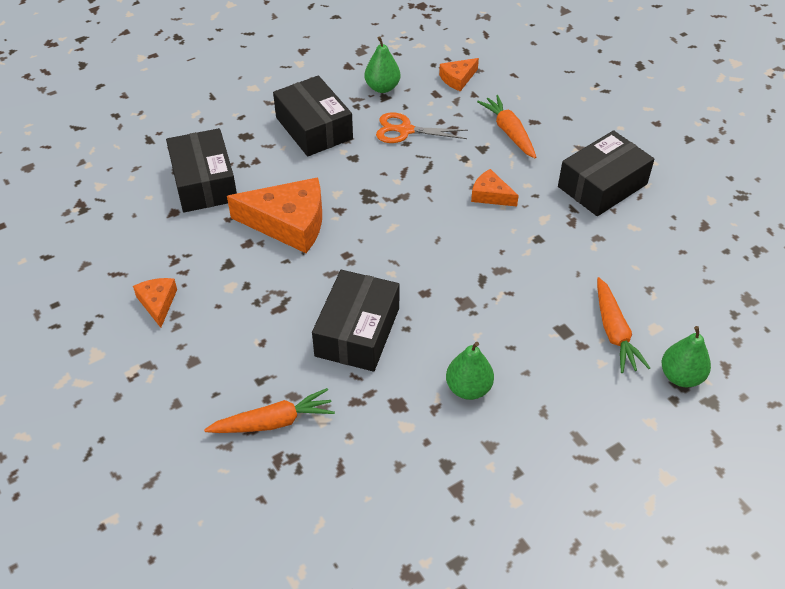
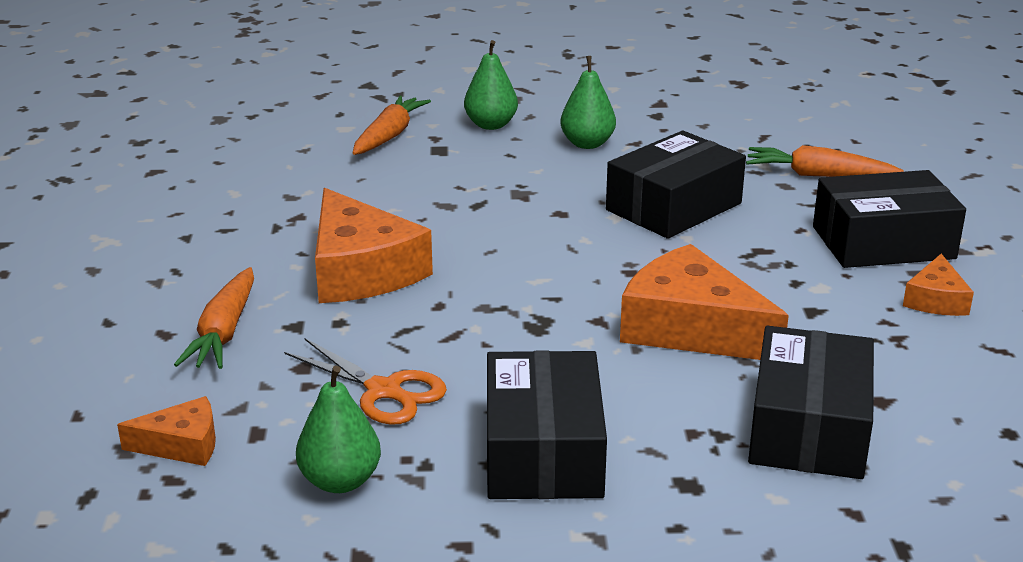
camera: 150 degrees left, 20 degrees down
(490, 195) = (361, 270): orange cheese -> orange cheese, size x1.96
(602, 185) = (201, 235): black box -> black box (883, 242)
(681, 376) = (371, 100): green pear -> green pear (491, 125)

